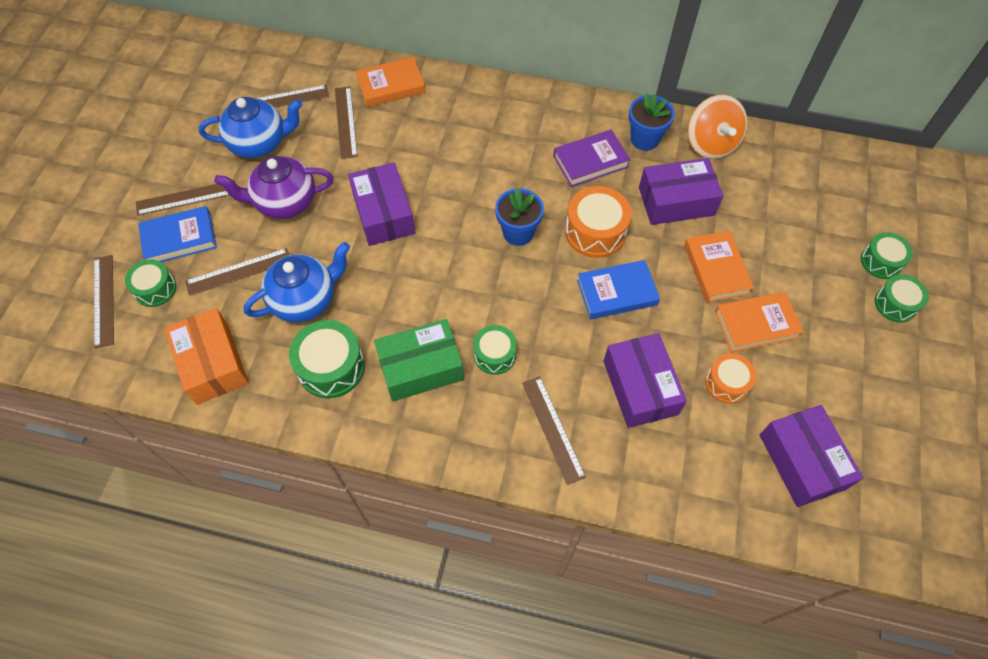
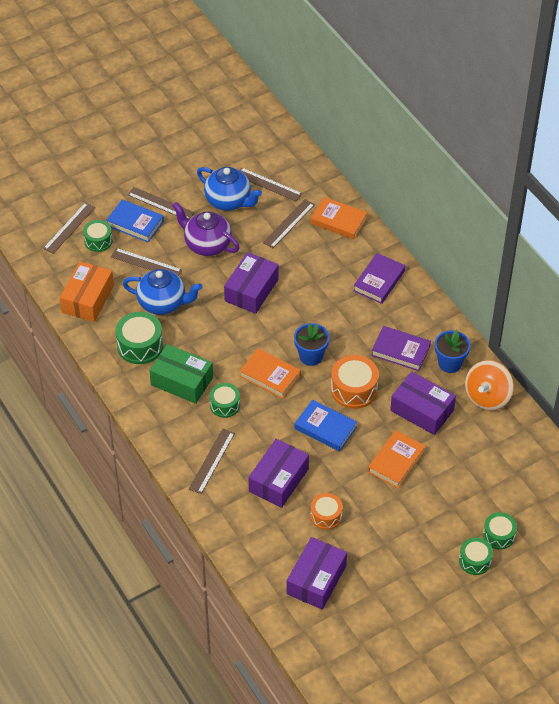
camera: 45 degrees right, 10 degrees down
(493, 113) = (379, 281): none -> purple book
(756, 324) = (380, 504): orange book -> orange book (270, 375)

